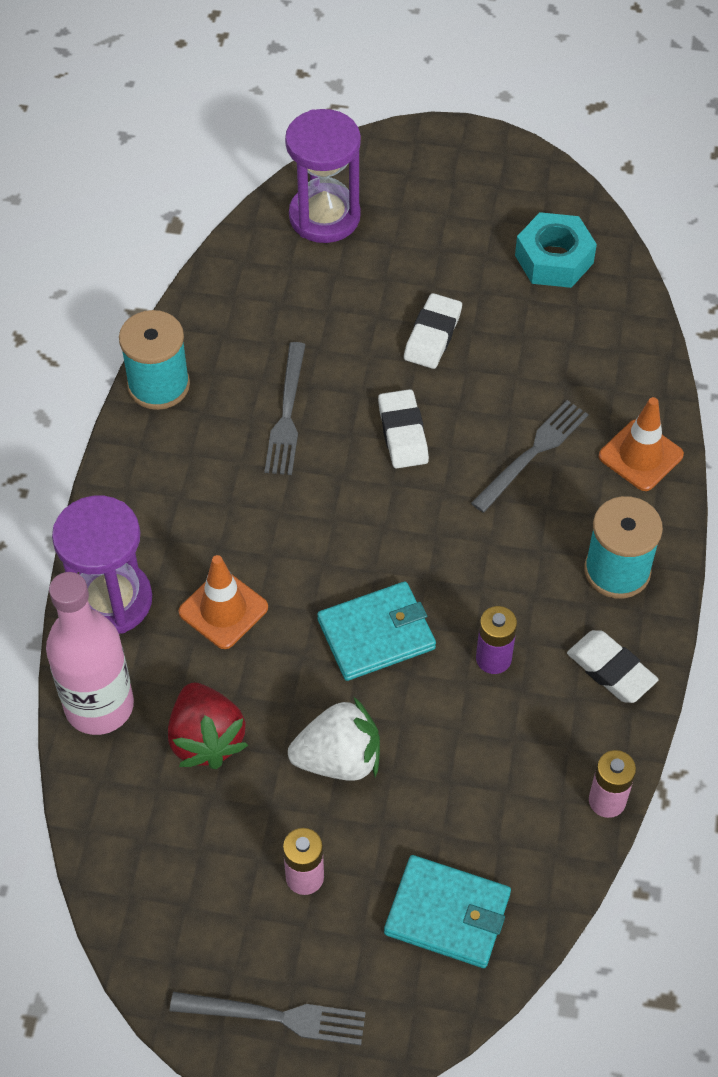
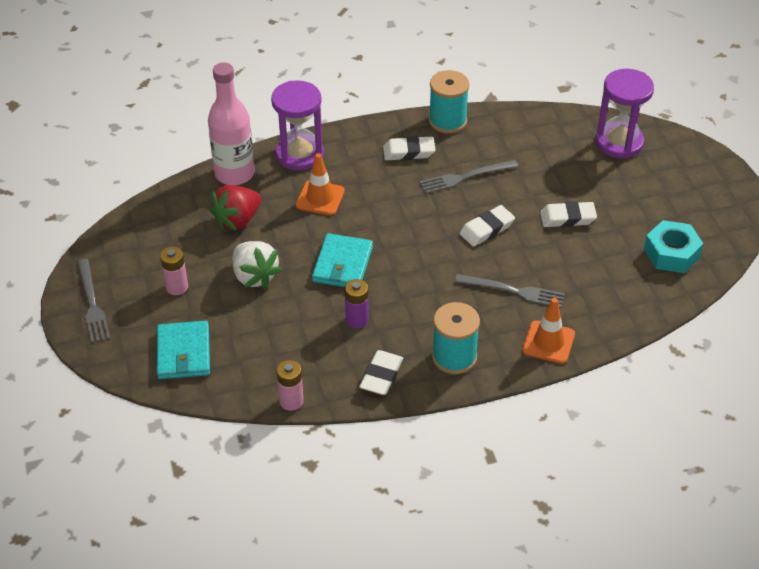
camera: 65 degrees right, 10 degrees down
(194, 459) = (409, 152): none -> white eraser
(376, 634) = (342, 264): turquoise wallet -> turquoise wallet turned 60 degrees clockwise

